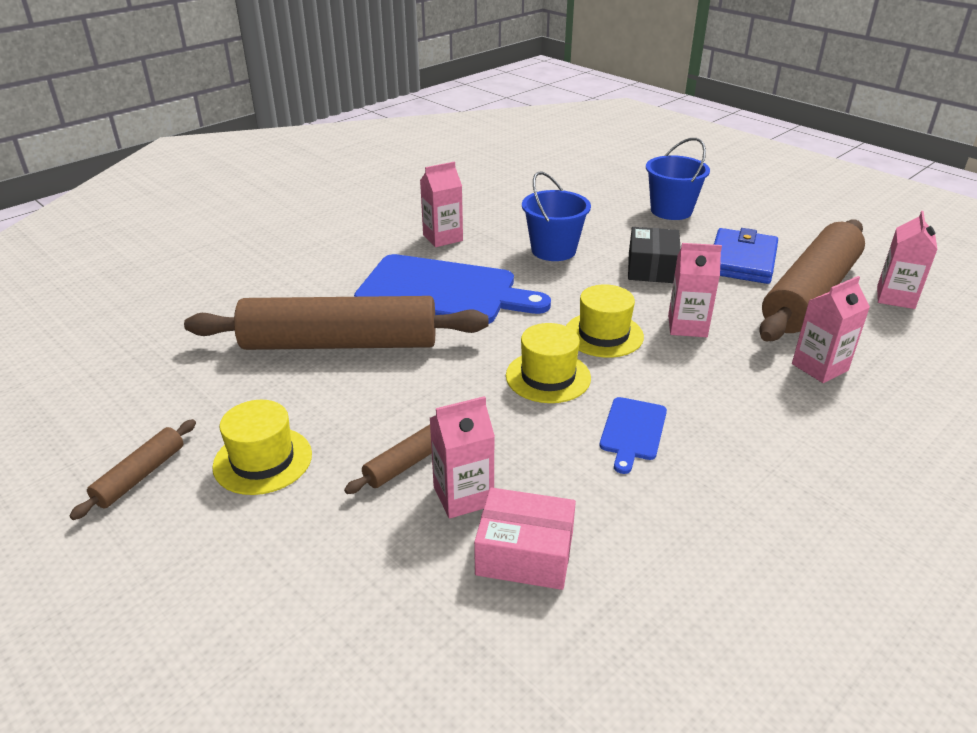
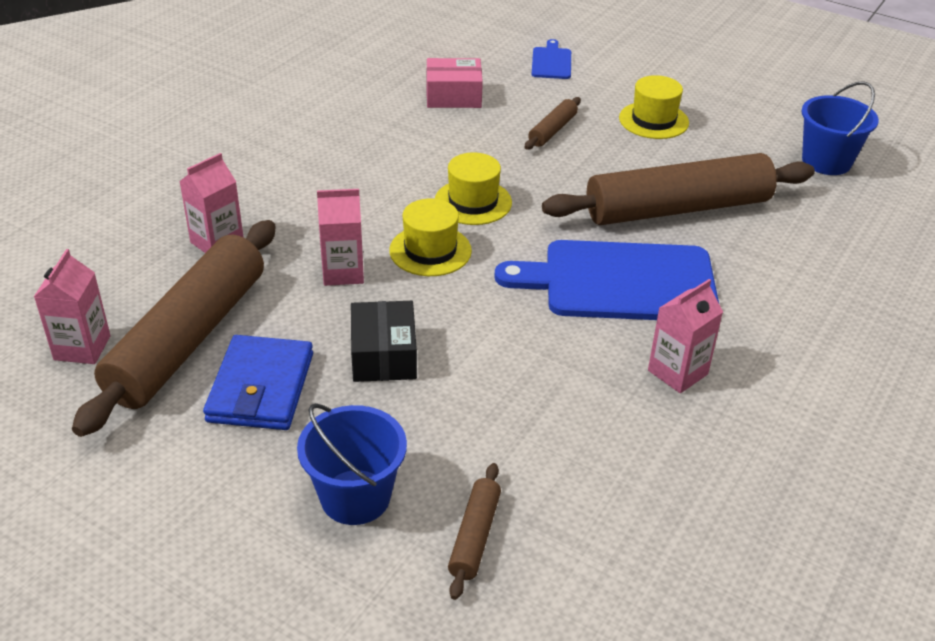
camera: 165 degrees right, 5 degrees up
(140, 475) = (724, 104): brown rolling pin -> brown rolling pin (475, 536)
(463, 496) = (504, 117): pink carton -> none
(553, 250) = (519, 370): blue bucket -> blue bucket (826, 161)
(632, 431) = (393, 168): blue cutting board -> blue cutting board (551, 62)

